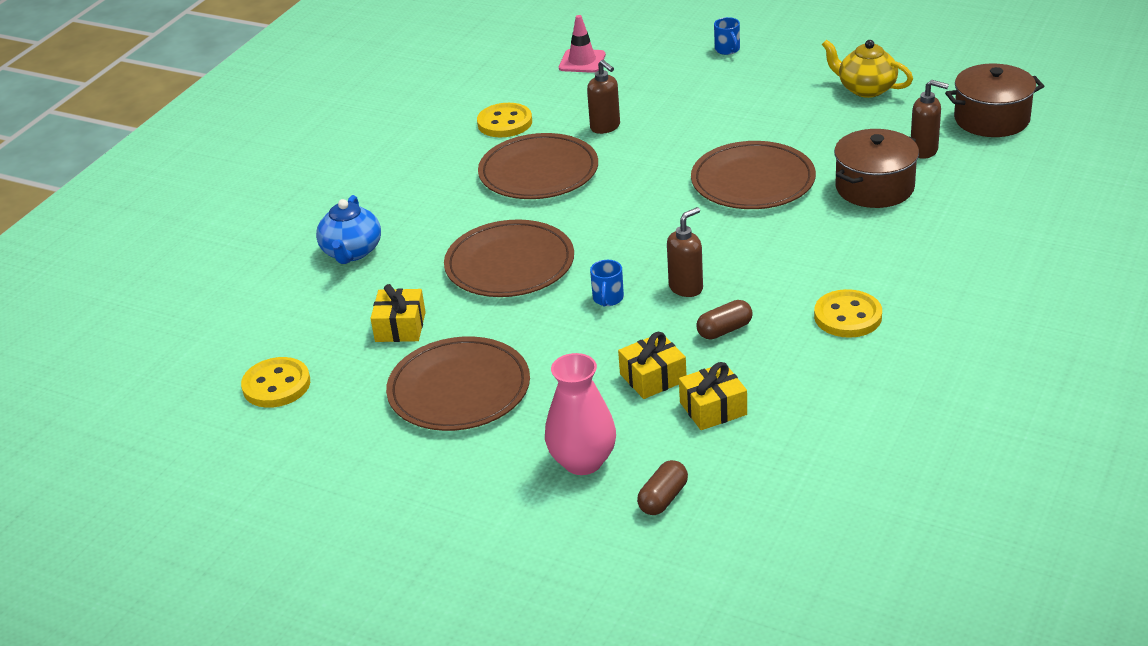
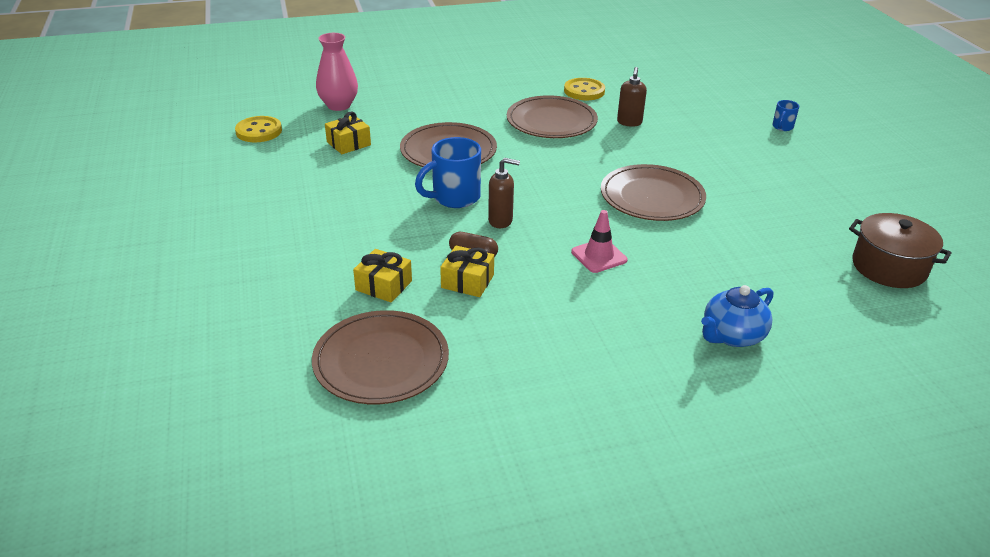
camera: 45 degrees right, 0 degrees up
(351, 252) = (400, 101): blue teapot -> blue teapot (732, 335)
(459, 389) = (310, 186): brown plate -> brown plate (381, 361)
(582, 61) = (684, 87): pink traffic cone -> pink traffic cone (599, 256)
(583, 461) = (281, 258): pink vase -> pink vase (339, 105)
(608, 299) = (454, 197): blue mug -> blue mug, size x1.95
(653, 377) = (392, 248): yellow gift -> yellow gift (467, 281)
(663, 498) = (270, 305): brown capsule -> none
(848, 316) = (550, 301): yellow button -> none
(866, 89) = (830, 196): yellow teapot -> none
(874, 187) = (718, 249): brown pot -> none
(924, 151) = (797, 253): brown soap dispenser -> none

